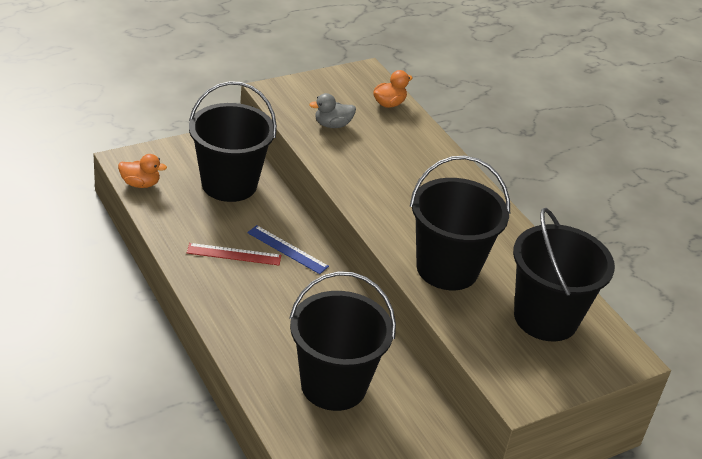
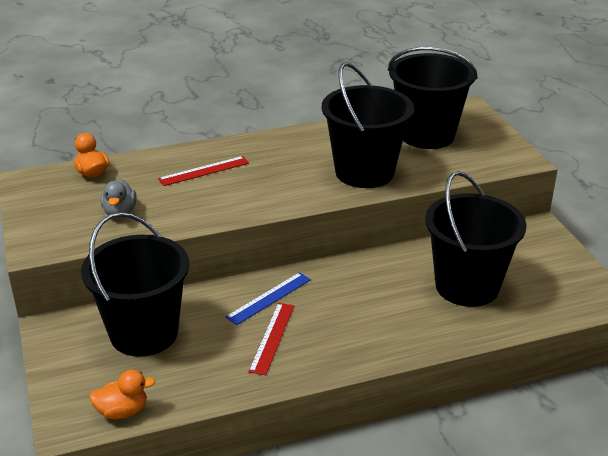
camera: 75 degrees left, 5 degrees down
(140, 184) = (122, 411): orange duck -> orange duck turned 60 degrees clockwise
(413, 164) = (204, 171): none -> red ruler

